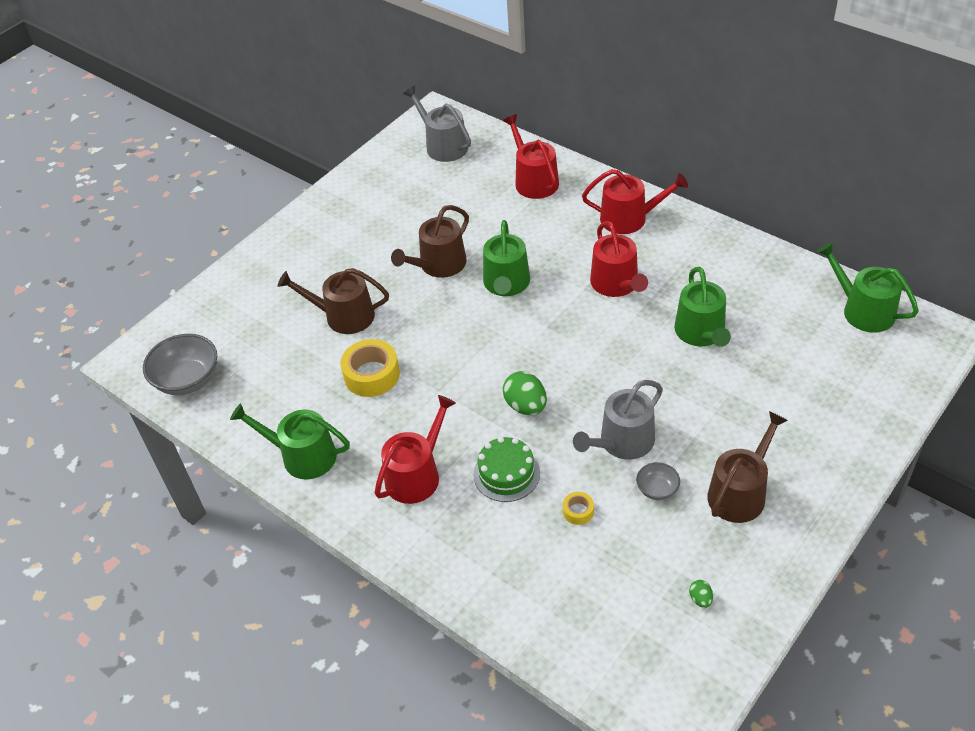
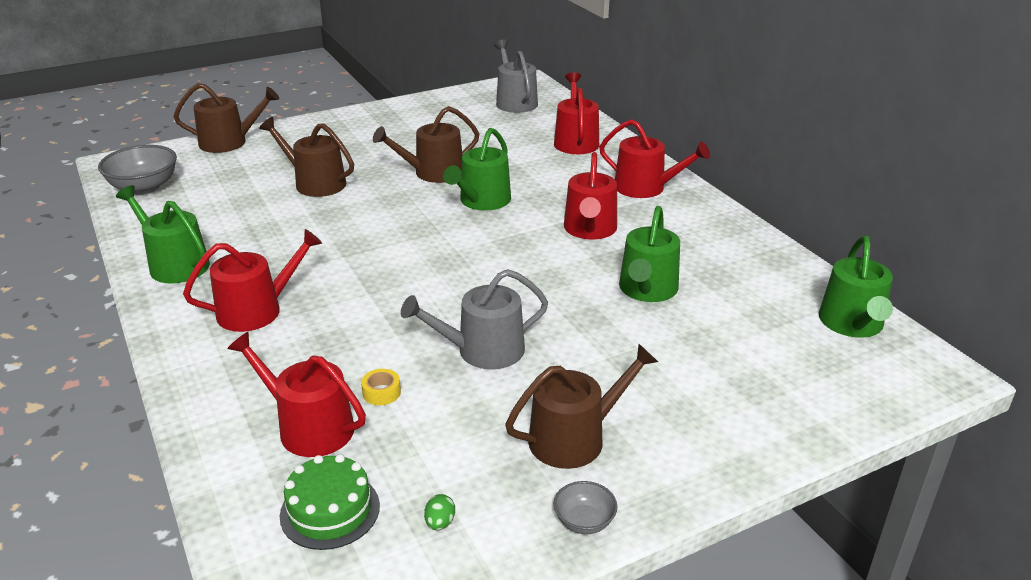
camera: 20 degrees right, 15 degrees down
(216, 293) = (229, 142): none -> brown watering can
(371, 375) = (295, 228): yellow tape -> none
(506, 473) = (341, 337): green cake -> green cake (330, 510)
(526, 406) = (412, 292): green egg -> none
(550, 564) = (309, 427): none -> red watering can
(657, 489) = (483, 403): grey bowl -> grey bowl (584, 521)
(863, 310) = (852, 324): green watering can -> green watering can turned 150 degrees counterclockwise

